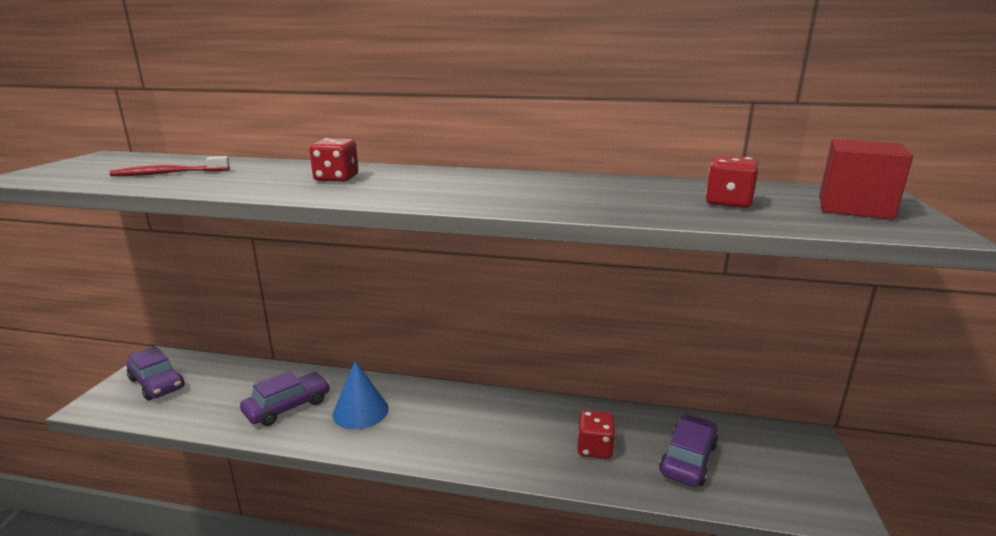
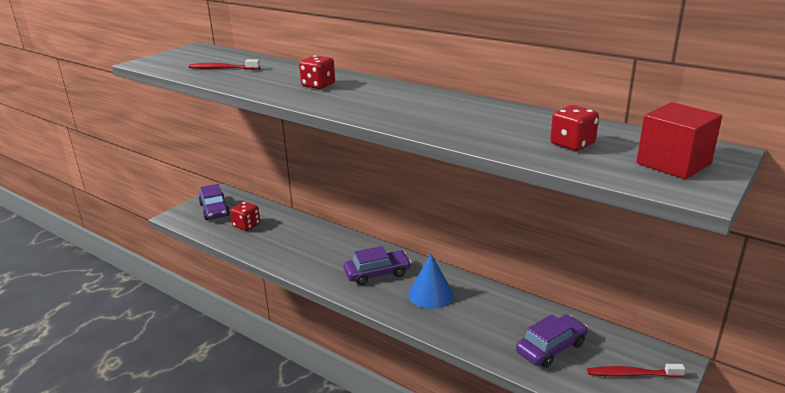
camera: 25 degrees right, 5 degrees up
(288, 407) = (286, 243): purple car -> purple car (377, 273)
(360, 411) = (331, 257): blue cone -> blue cone (430, 294)
(594, 448) = (482, 322): red dice -> red dice (246, 225)
(786, 466) = (632, 374): none -> red toothbrush

